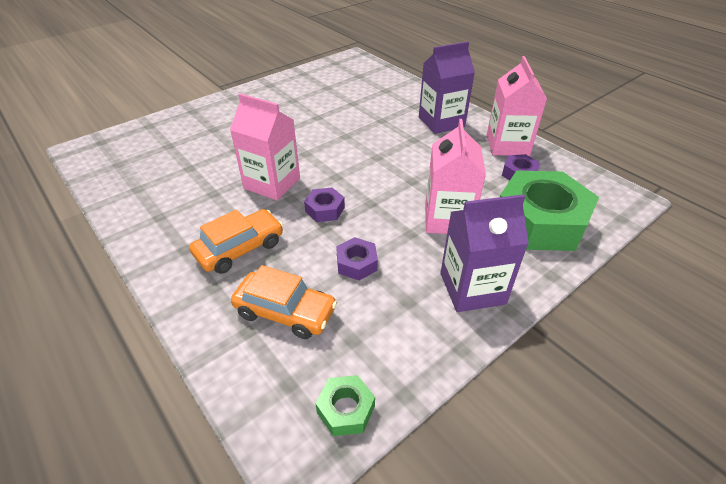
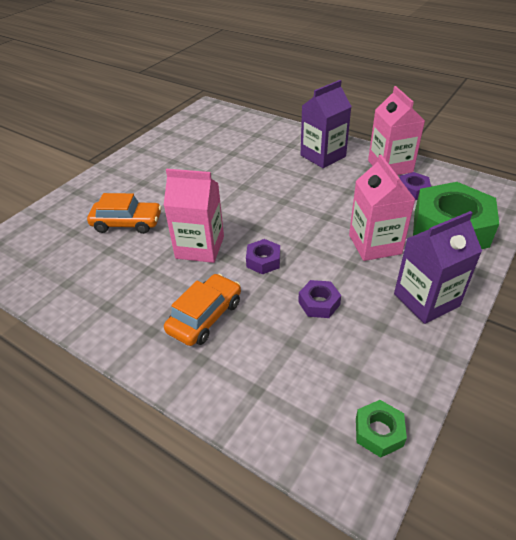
camera: 15 degrees left, 0 degrees up
(285, 312) = (280, 363): orange car -> orange car (127, 223)

